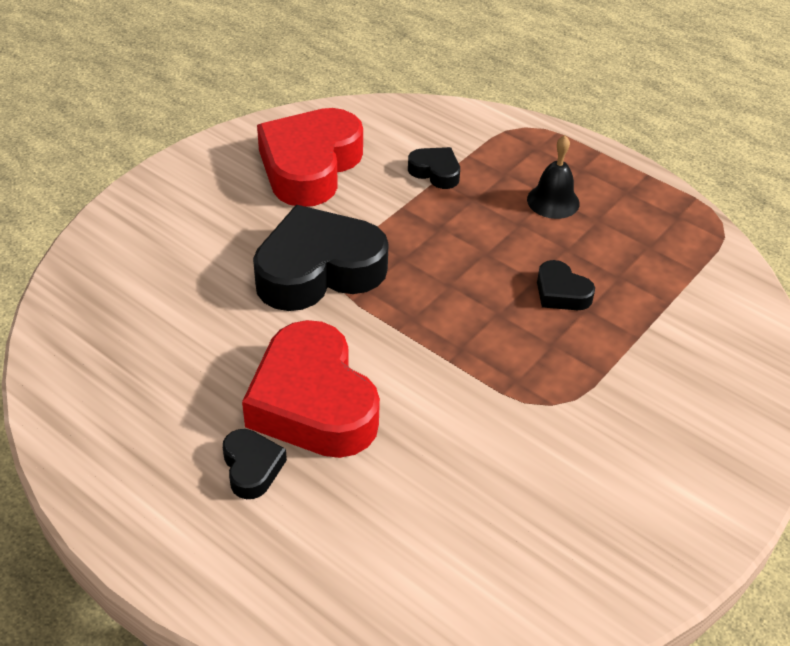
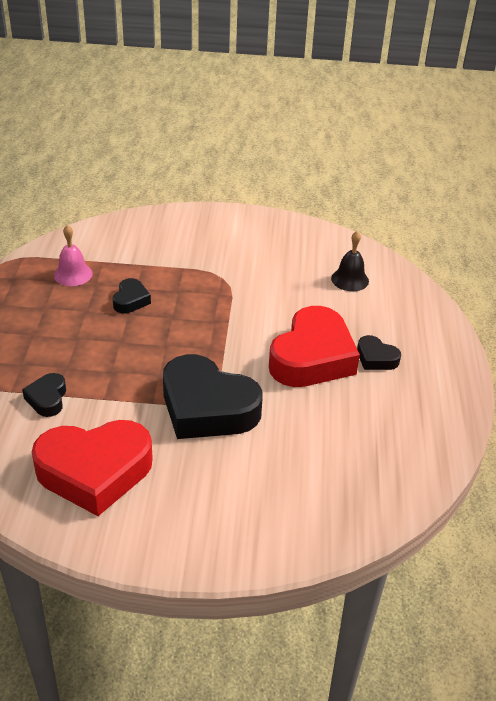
camera: 125 degrees left, 5 degrees down
(252, 468) = (376, 358): black heart -> black heart turned 90 degrees counterclockwise
(553, 201) = (38, 331): black bell -> black bell (350, 279)
(654, 265) = (73, 274): none -> pink bell

